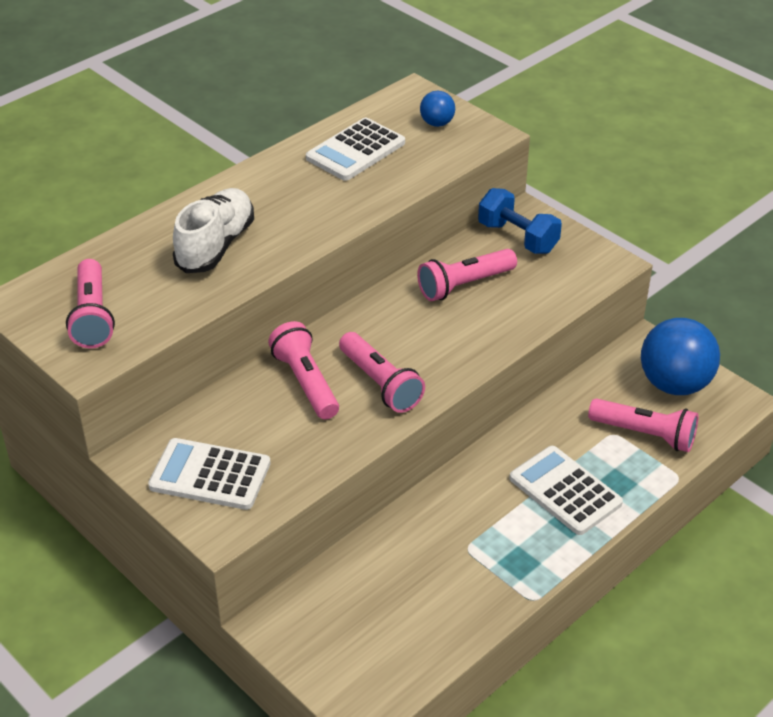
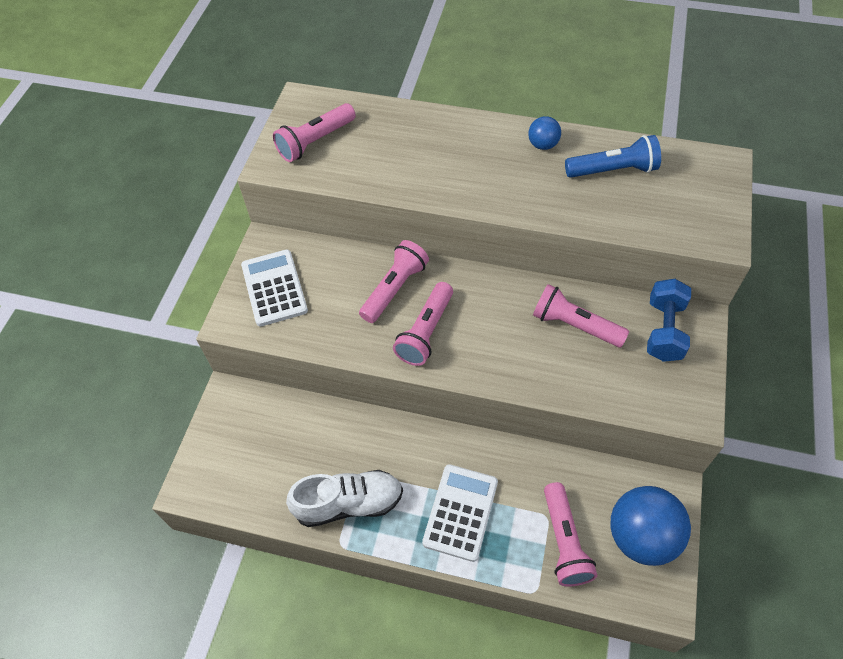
camera: 60 degrees right, 15 degrees up
(216, 245) = (434, 158): white shoe -> white shoe (349, 503)
(355, 150) = (613, 170): white calculator -> blue flashlight
(437, 123) = (699, 198): blue ball -> blue ball (543, 145)

